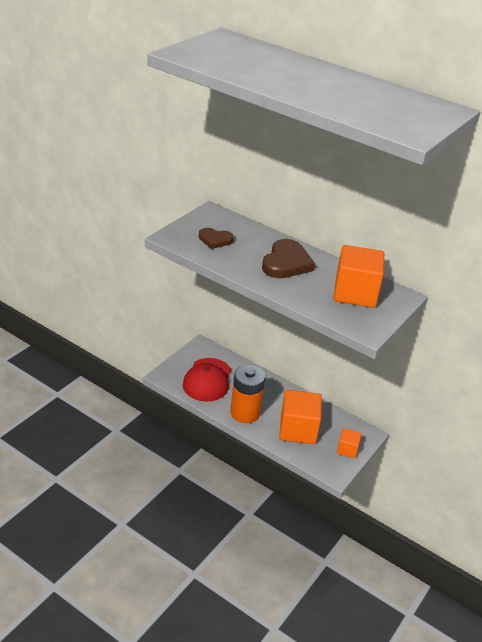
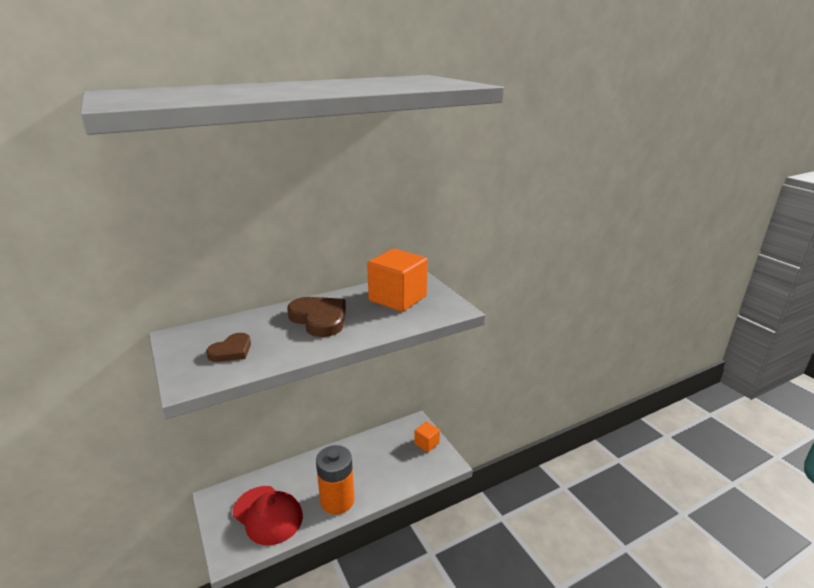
camera: 60 degrees left, 10 degrees down
(298, 430) = (384, 467): orange cube -> none

